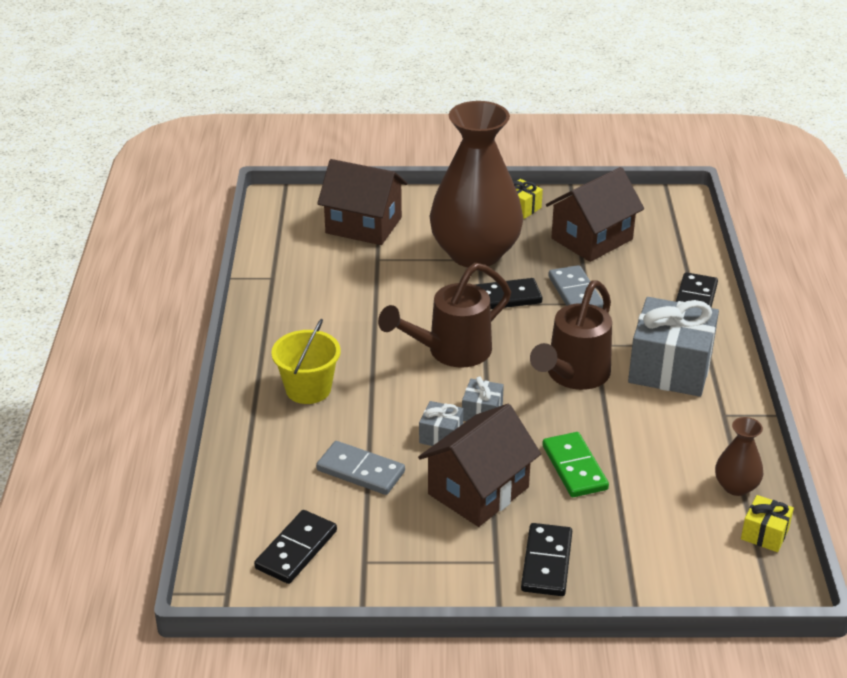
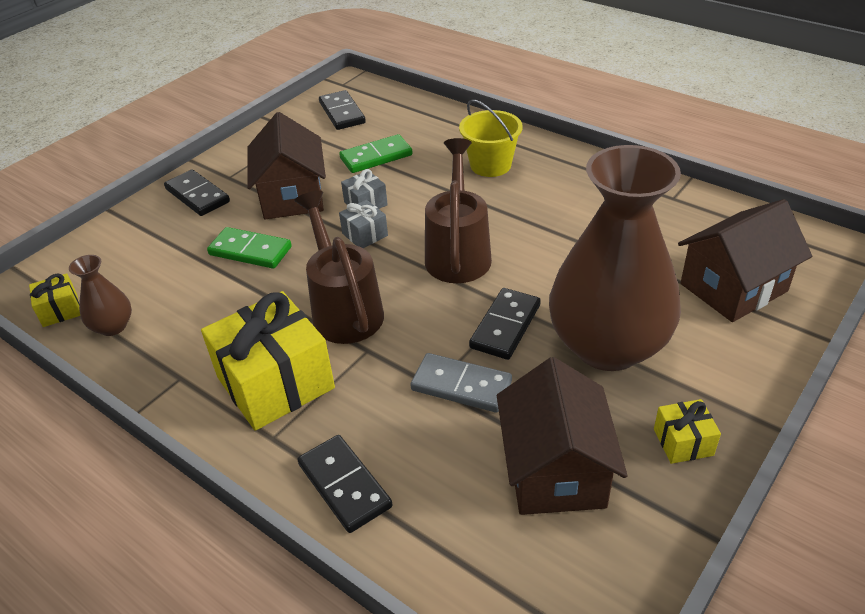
camera: 130 degrees right, 5 degrees up
(360, 471) = (376, 157): grey domino -> green domino
(670, 368) = (275, 383): grey gift -> yellow gift

